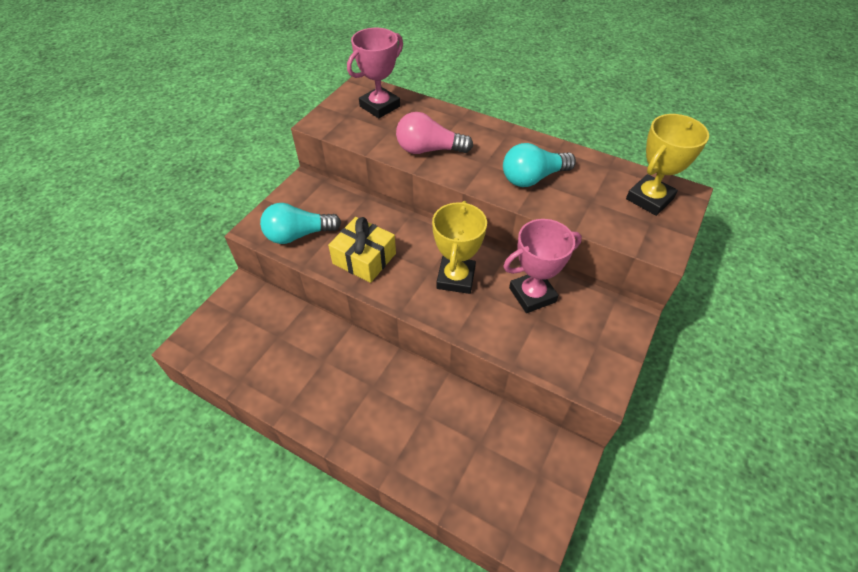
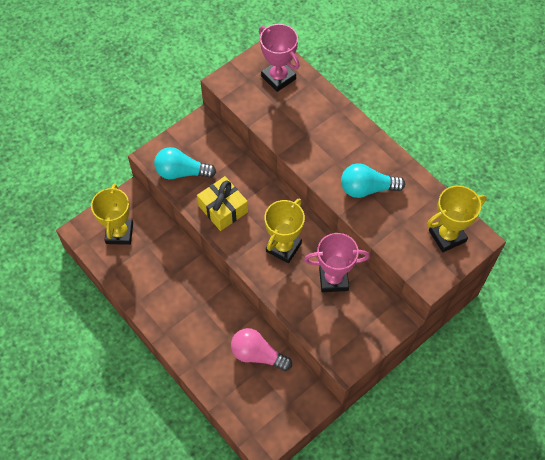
camera: 20 degrees right, 10 degrees up
(239, 333) = (119, 233): none -> yellow trophy
(380, 106) = (278, 78): pink trophy -> pink trophy turned 75 degrees clockwise
(429, 150) = (299, 136): pink light bulb -> pink light bulb (257, 355)

